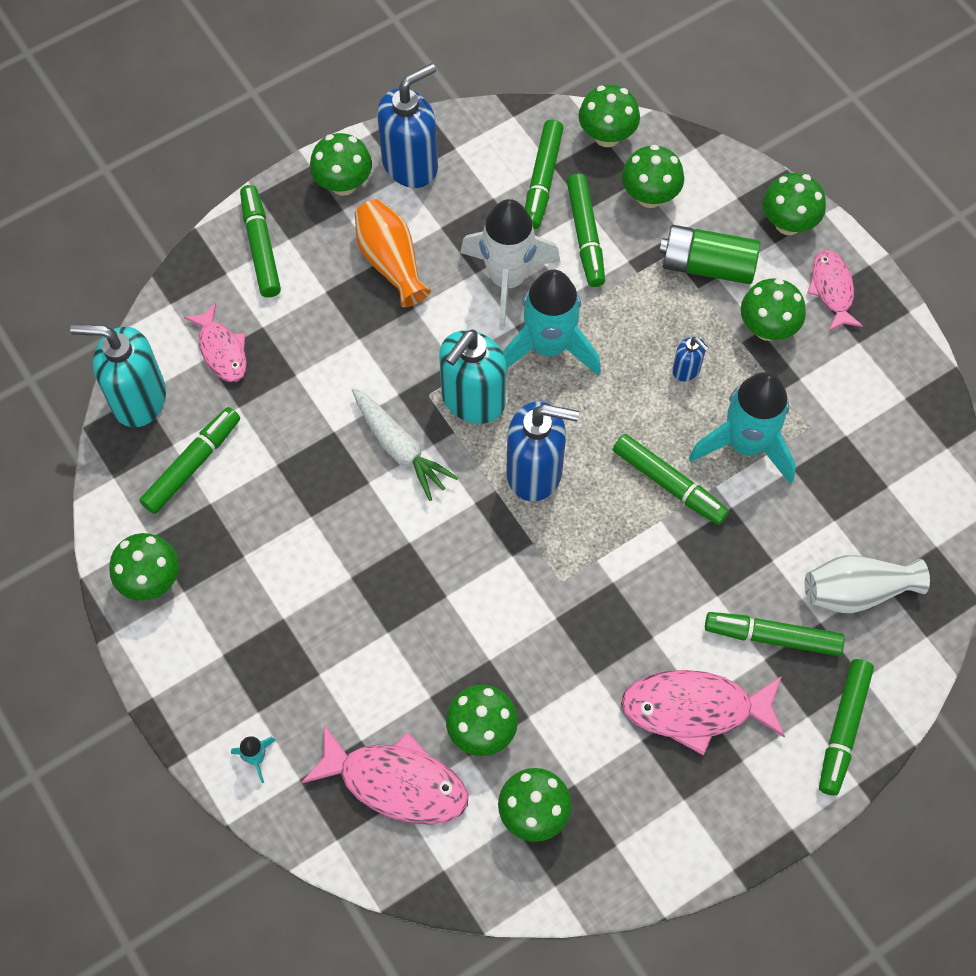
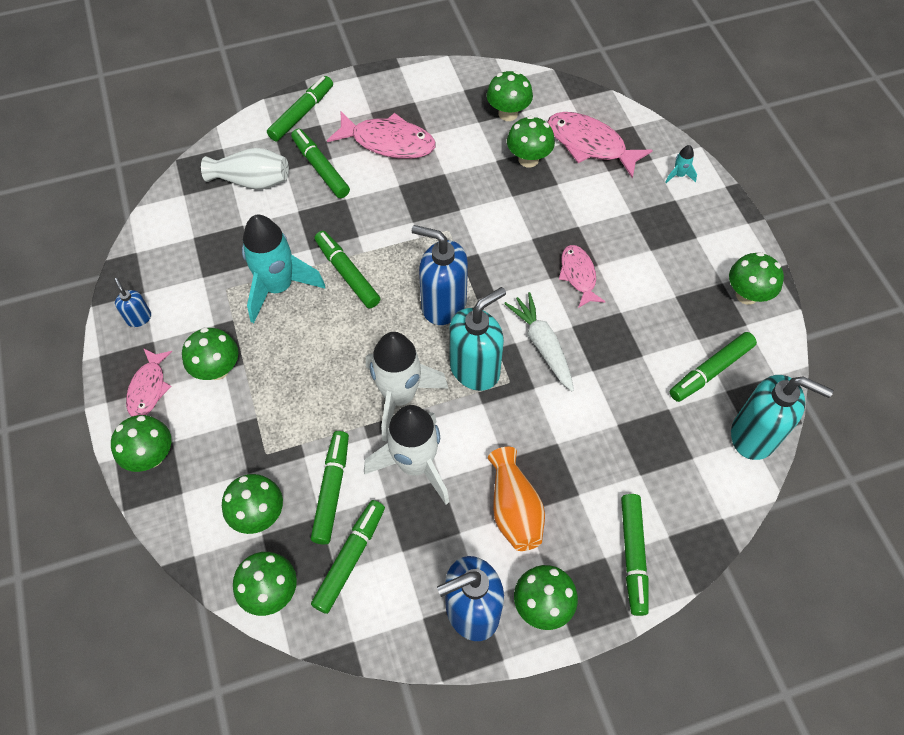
camera: 165 degrees left, 5 degrees down
(222, 350) = (679, 461): pink fish -> pink fish (578, 275)
(549, 346) = (399, 397): turquoise rocket -> white rocket
(686, 369) = (297, 352): blue soap dispenser -> blue soap dispenser (139, 318)
(707, 265) = (239, 434): green battery -> none
(772, 637) = (320, 168): green marker -> green marker turned 150 degrees counterclockwise

